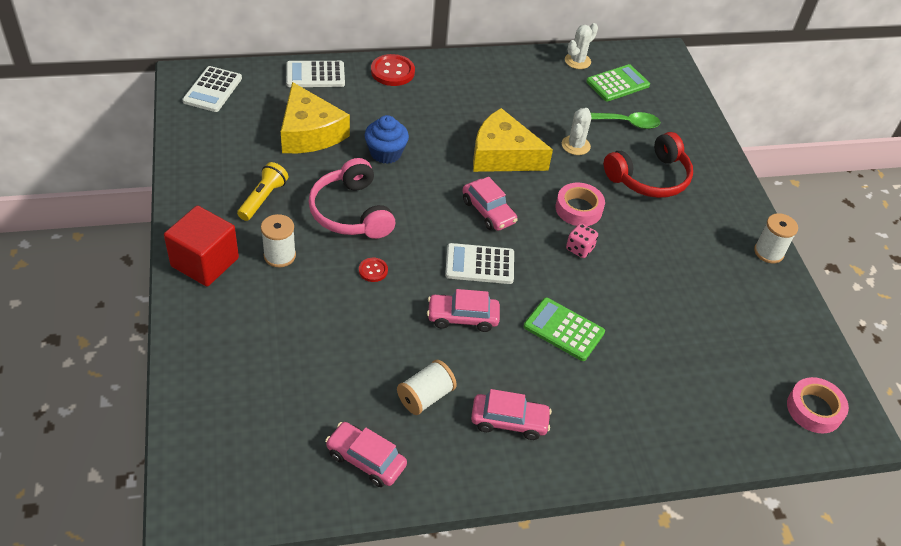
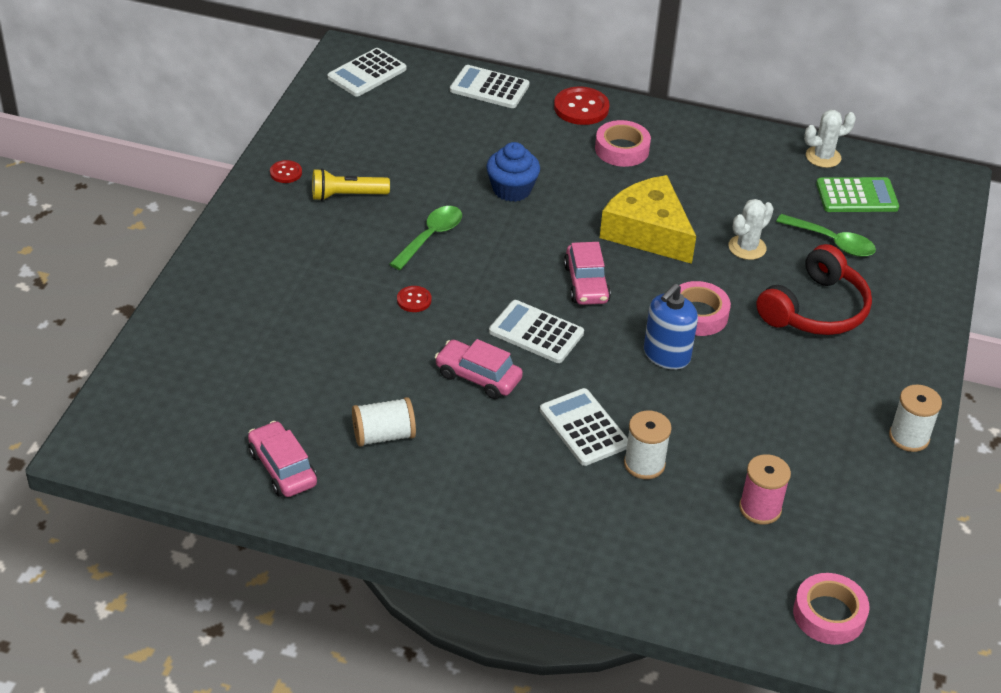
camera: 30 degrees right, 5 degrees down
(201, 195) = (286, 173): none -> red button
(205, 262) = (247, 236): red cube -> none
(263, 199) = (347, 195): yellow flashlight -> yellow flashlight turned 150 degrees counterclockwise
(279, 255) = (326, 254): white spool -> white spool (644, 464)
(309, 132) = (441, 145): yellow cheese -> none
(351, 212) = (431, 237): pink headphones -> green spoon
(442, 96) = (622, 149): none -> pink tape
(509, 421) = (455, 490): pink car -> none
(563, 330) = (584, 428): green calculator -> white calculator
(579, 249) = (666, 355): pink dice -> blue soap dispenser
(649, 177) = (815, 309): red headphones -> red headphones turned 45 degrees counterclockwise
(718, 345) = (760, 508): none -> pink spool

